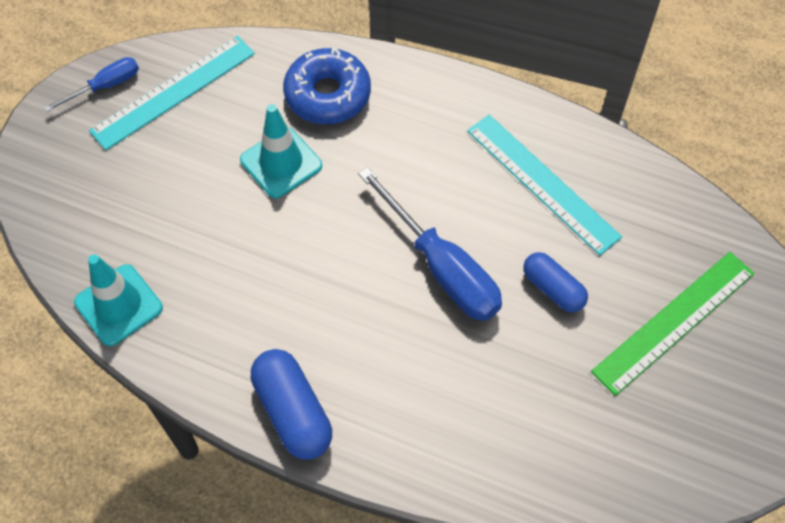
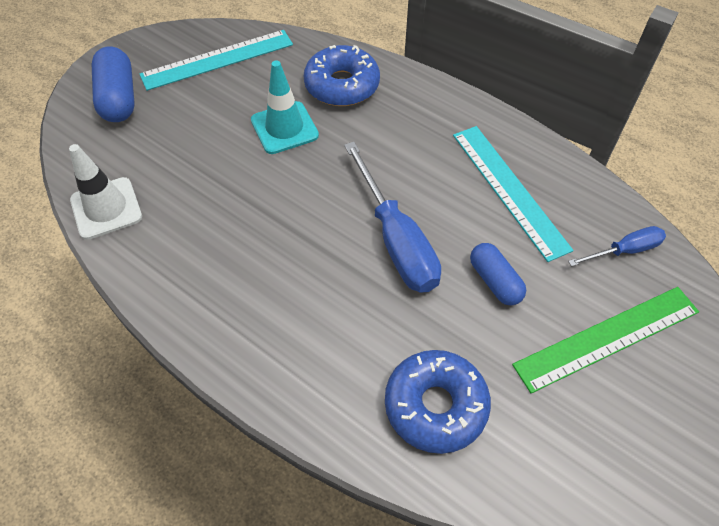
camera: 15 degrees right, 5 degrees down
(105, 86) = (166, 46): blue screwdriver -> blue screwdriver (624, 250)
(118, 305) = (106, 208): turquoise traffic cone -> white traffic cone
(293, 411) = (219, 332): blue capsule -> blue capsule (118, 98)
(529, 431) = (435, 406): none -> blue donut

